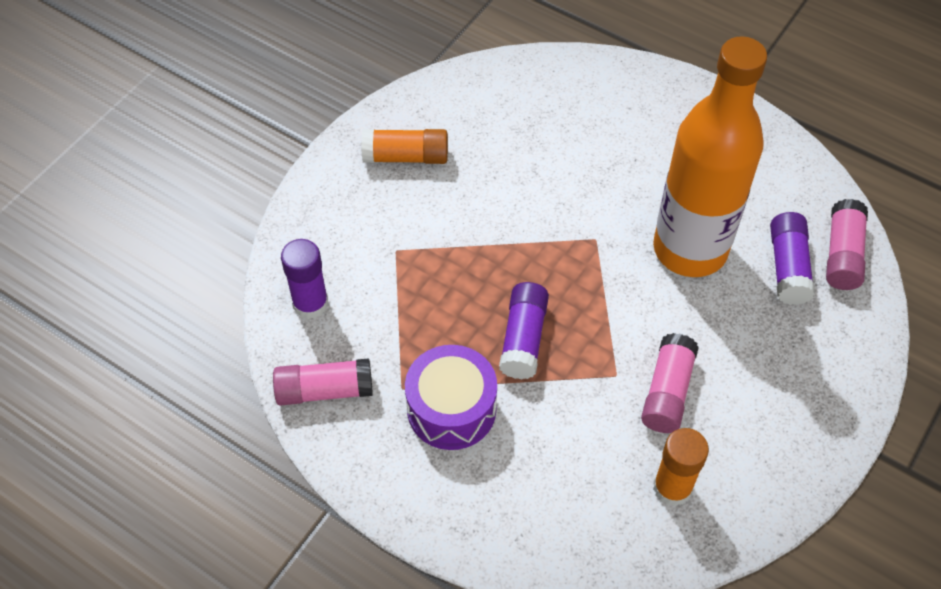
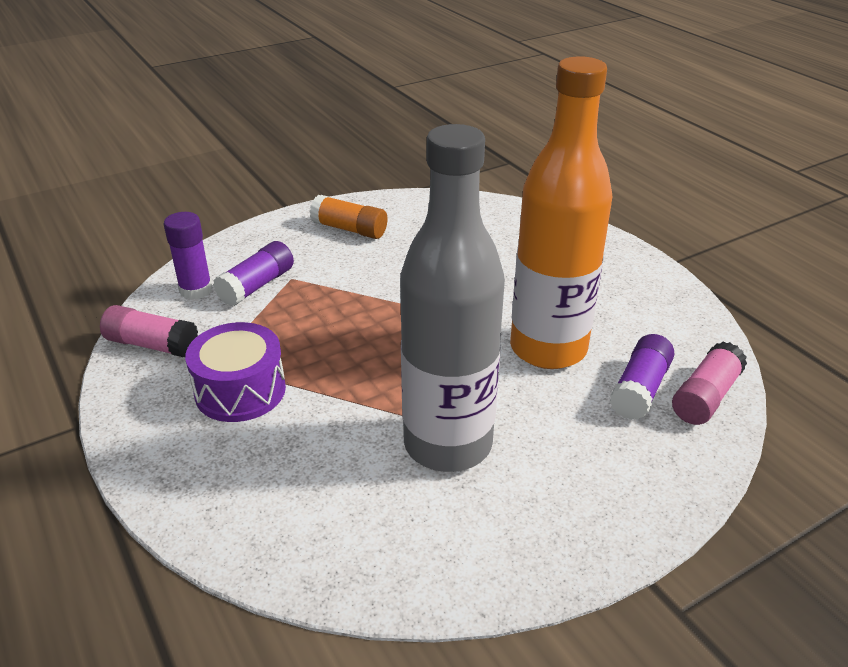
camera: 25 degrees right, 20 degrees down
(523, 339) = (345, 363): purple glue stick -> purple glue stick (257, 286)
(667, 392) = (448, 444): pink glue stick -> grey bottle
(672, 488) = (393, 524): orange glue stick -> none

